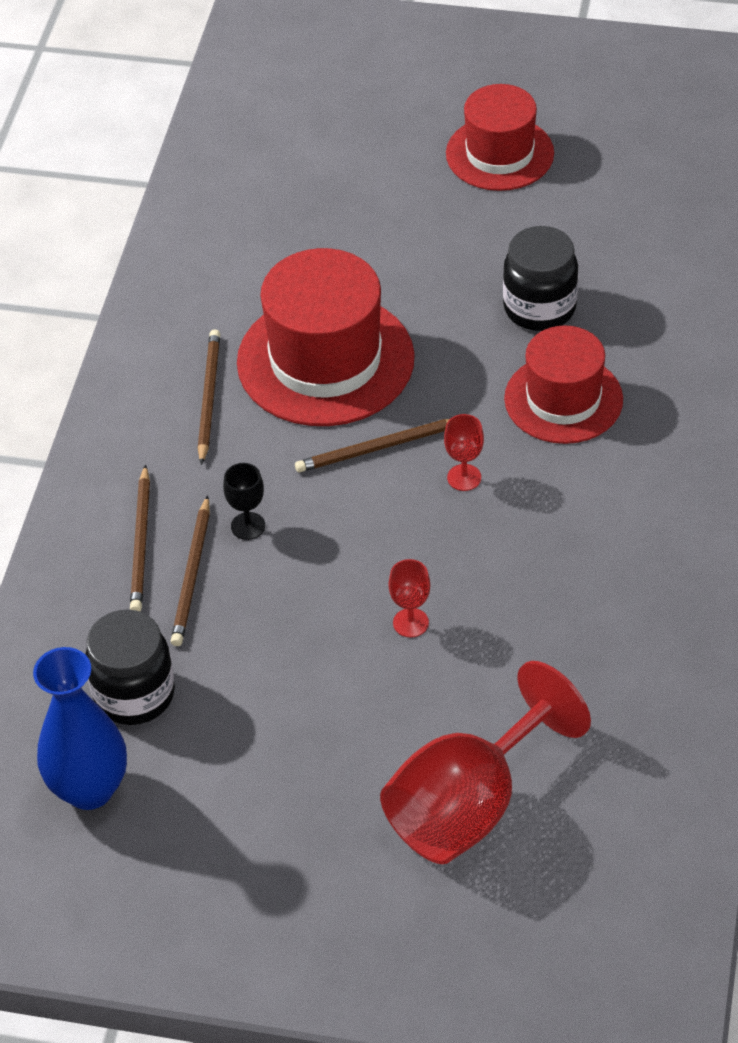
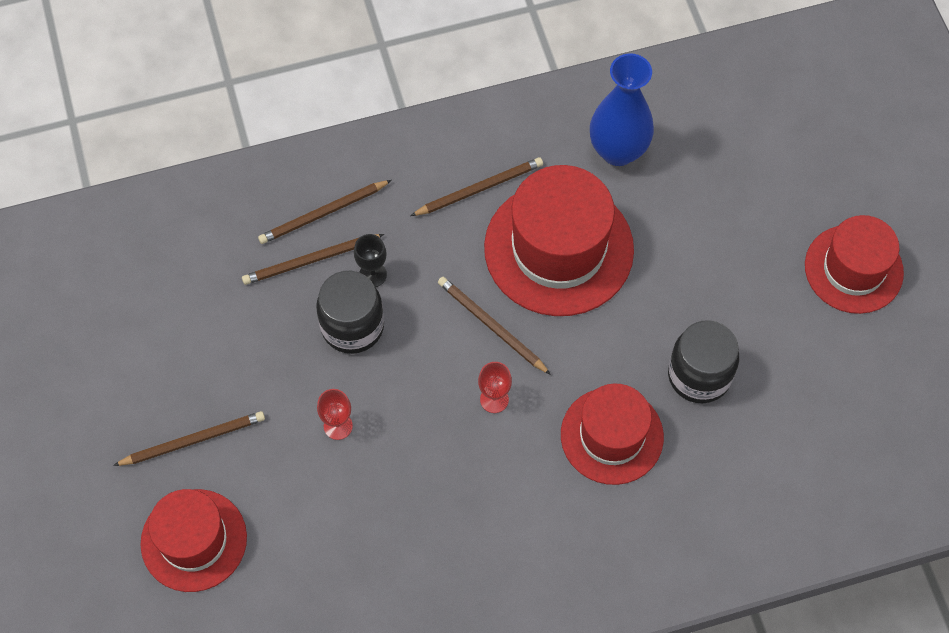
camera: 60 degrees right, 15 degrees up
(89, 789) = (101, 289): blue vase -> blue vase (618, 151)
(134, 694) = (191, 277): black jar -> black jar (352, 326)
(344, 763) = (193, 440): none -> brown pencil
(468, 806) = (194, 540): red goblet -> red hat

